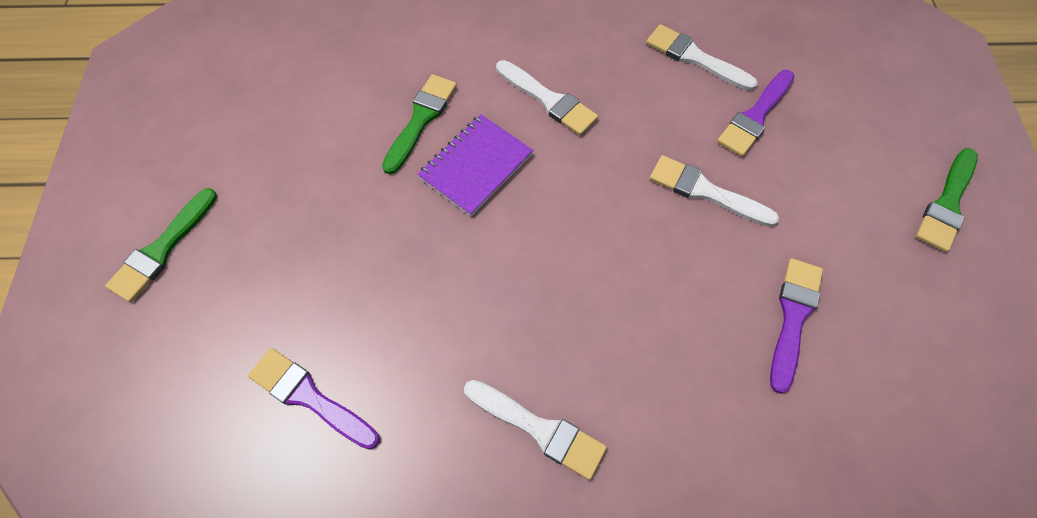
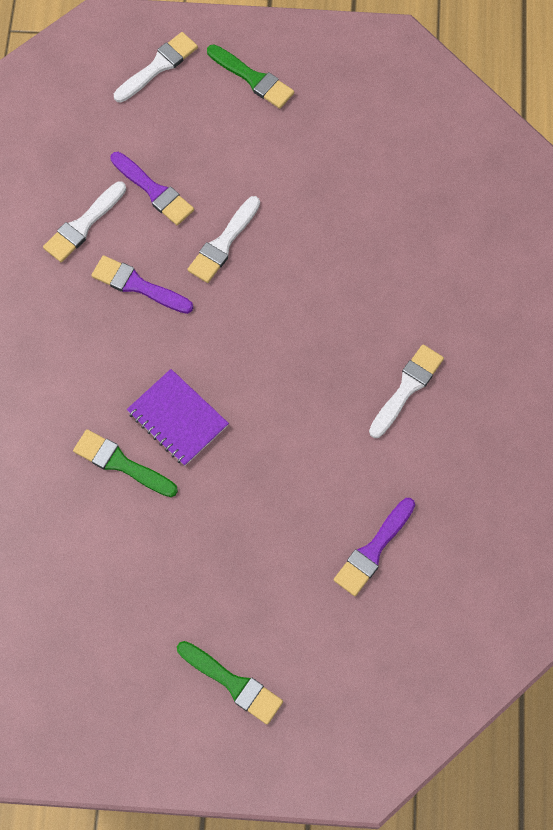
camera: 85 degrees left, 5 degrees up
(548, 100) = (114, 352): white brush -> white brush (158, 66)
(793, 317) = (336, 206): purple brush -> purple brush (138, 285)

